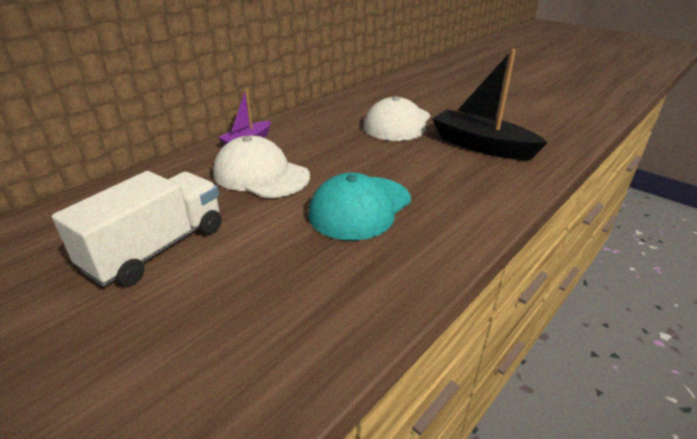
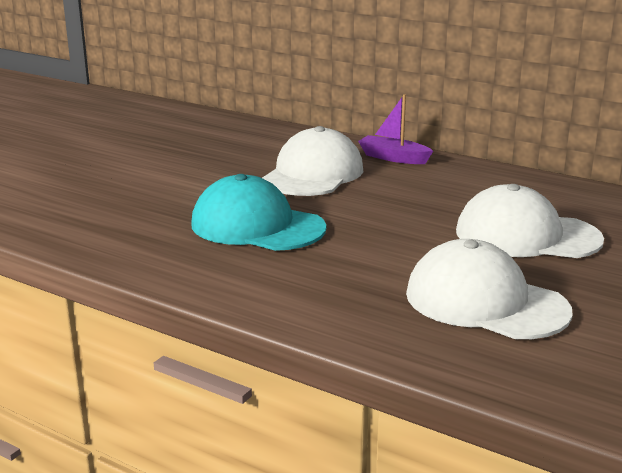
camera: 80 degrees right, 10 degrees down
(157, 248) = (170, 157): white truck -> none
(481, 146) = (485, 302): black boat -> white cap

